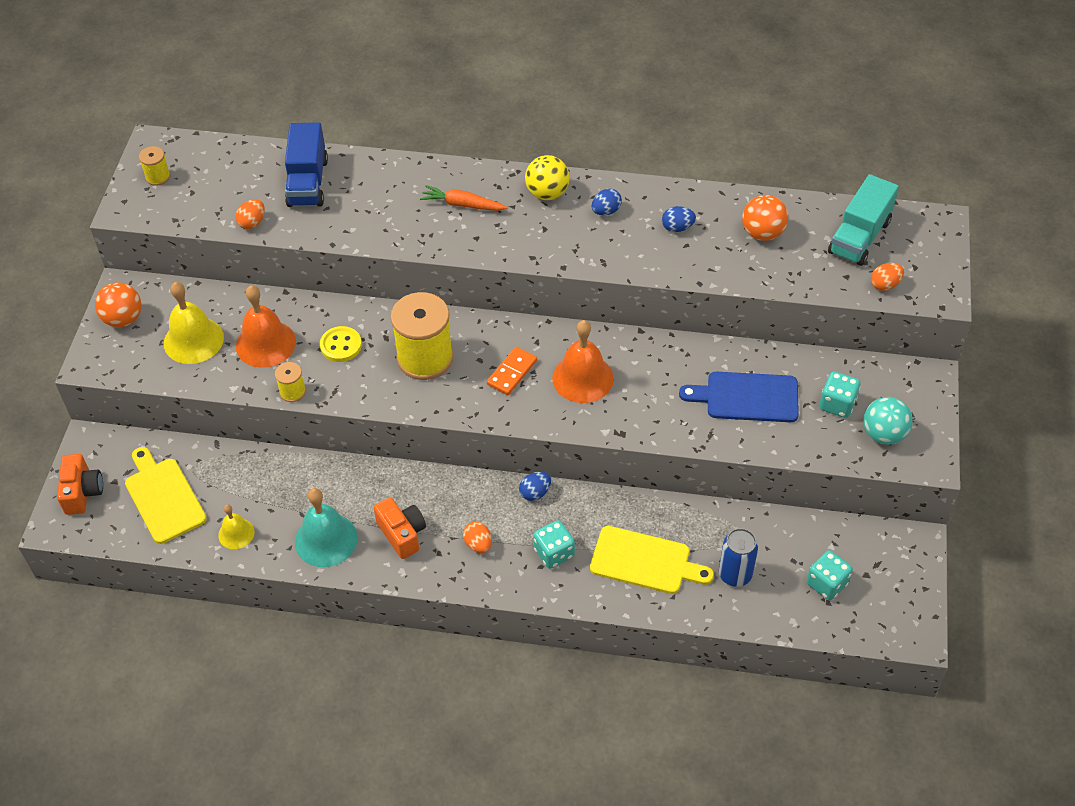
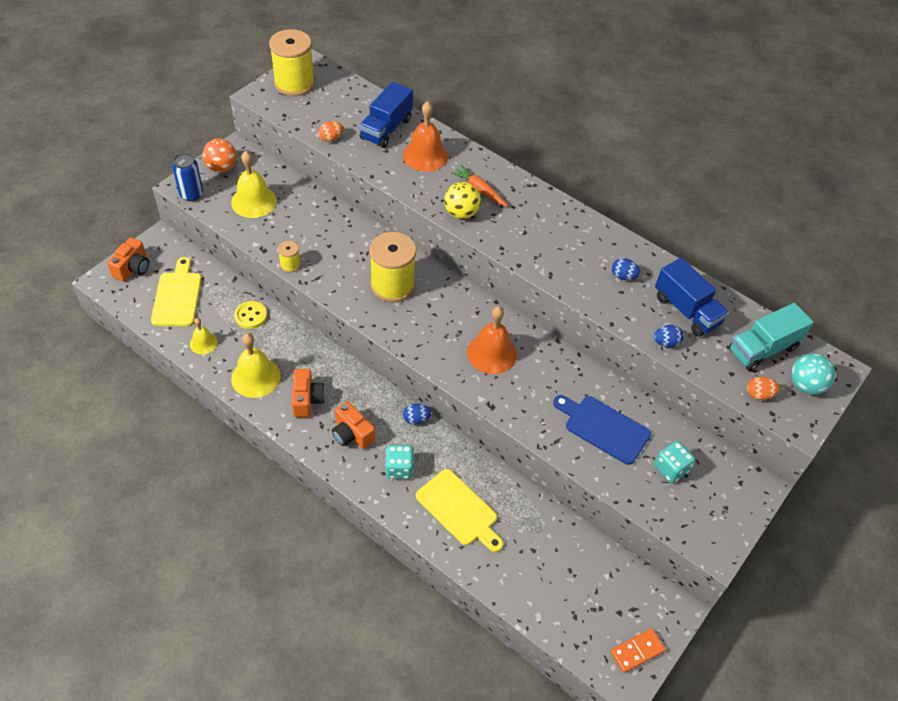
camera: 25 degrees right, 0 degrees up
(158, 177) = (294, 83): yellow spool -> yellow spool, size x2.17
(265, 343) = (296, 225): orange bell -> orange bell (425, 155)
(326, 539) = (255, 377): turquoise bell -> yellow bell
(341, 345) = (343, 250): yellow button -> yellow button (251, 316)
(478, 544) = (352, 434): orange egg -> orange camera
(512, 372) = (444, 324): orange domino -> orange domino (637, 651)
(547, 193) = (544, 209): yellow ball -> yellow ball (461, 213)
(606, 211) = (578, 240): blue egg -> blue egg (666, 342)
(735, 574) = (518, 556): blue can -> blue can (191, 194)
(762, 233) = (686, 310): orange ball -> blue truck
(827, 583) = (583, 602): turquoise dice -> none
(883, 434) = (692, 511): turquoise ball -> turquoise ball (805, 385)

